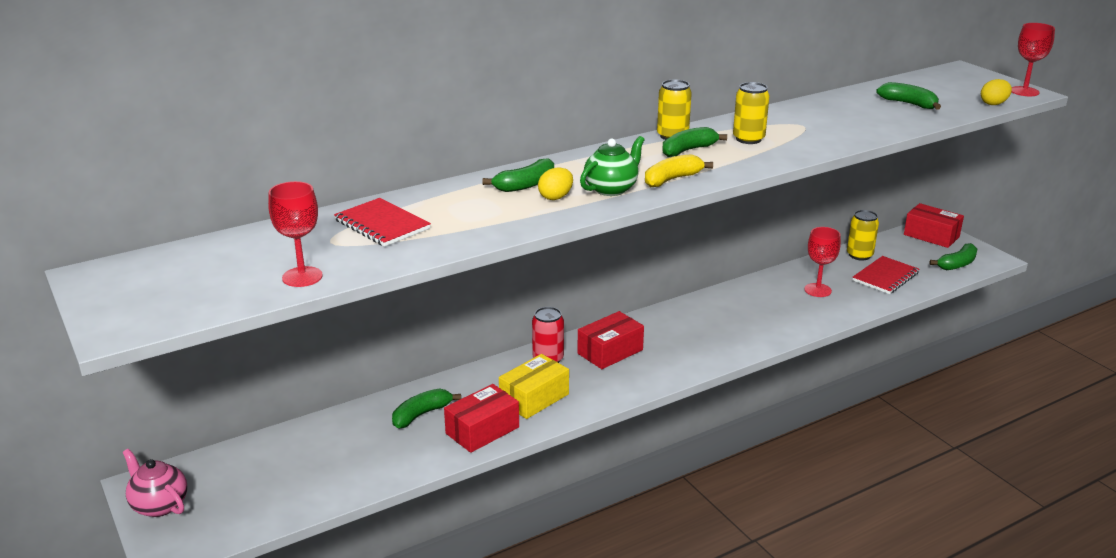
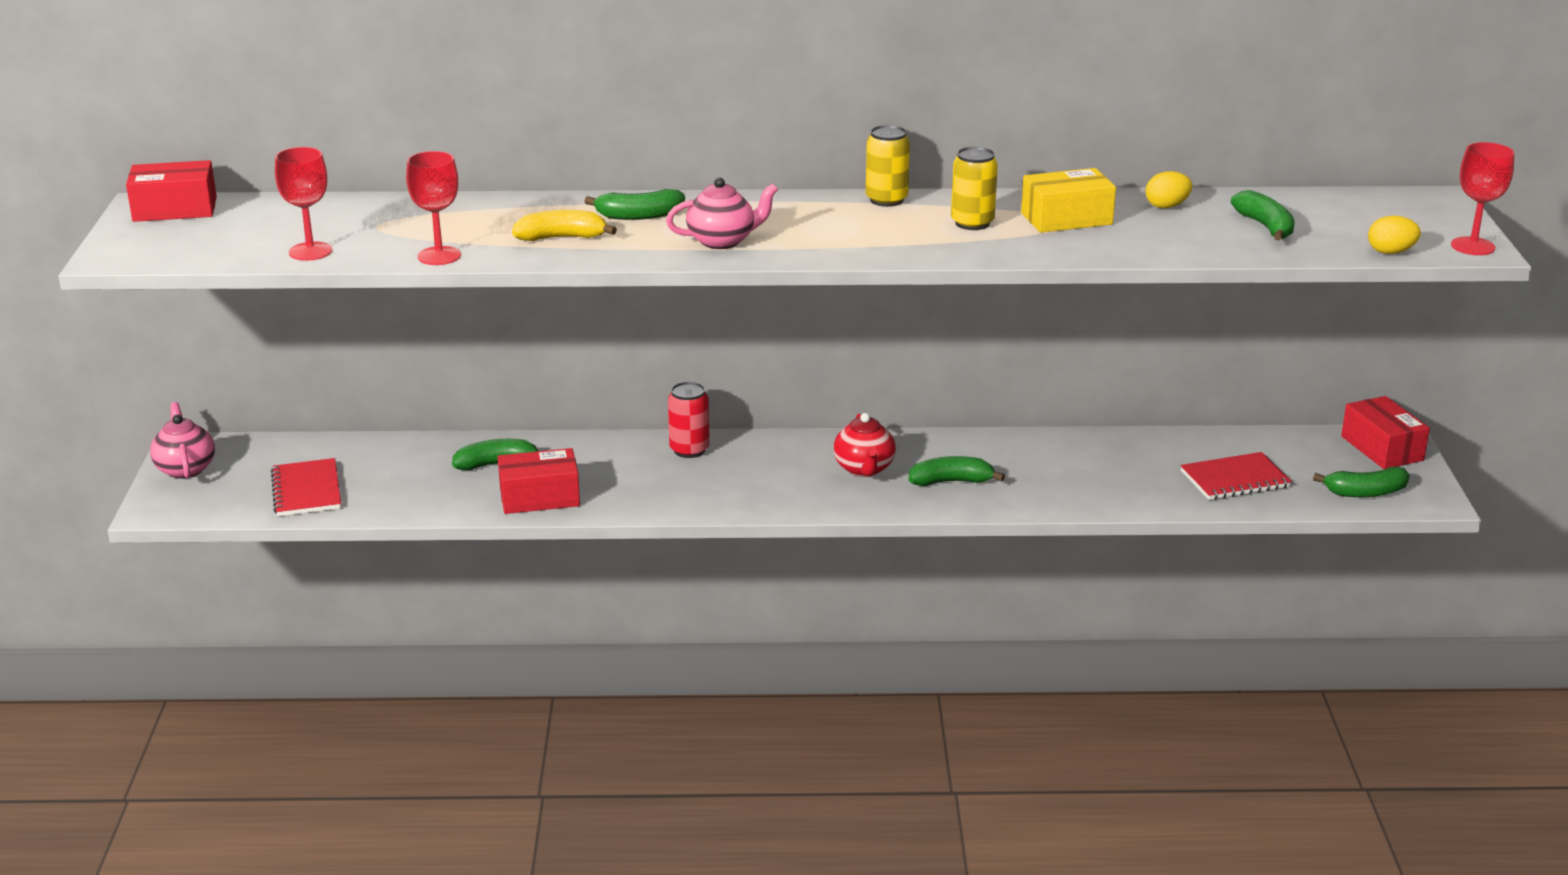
camera: 30 degrees right, 0 degrees up
(382, 225) = (444, 221): red notebook -> red notebook (306, 490)
(534, 398) = (628, 484): yellow box -> yellow box (1066, 218)
(556, 197) = (651, 235): yellow egg -> yellow egg (1167, 206)
(610, 352) = (767, 462): red box -> red box (175, 209)
(611, 189) = (722, 241): green teapot -> pink teapot
(672, 179) = (805, 247): yellow banana -> yellow banana (561, 237)
(675, 336) = (864, 469): none -> red teapot
(688, 150) = (877, 219): green banana -> green banana (951, 481)
(817, 290) = (1116, 469): red goblet -> red goblet (439, 256)
(859, 255) = (1236, 444): yellow can -> none

